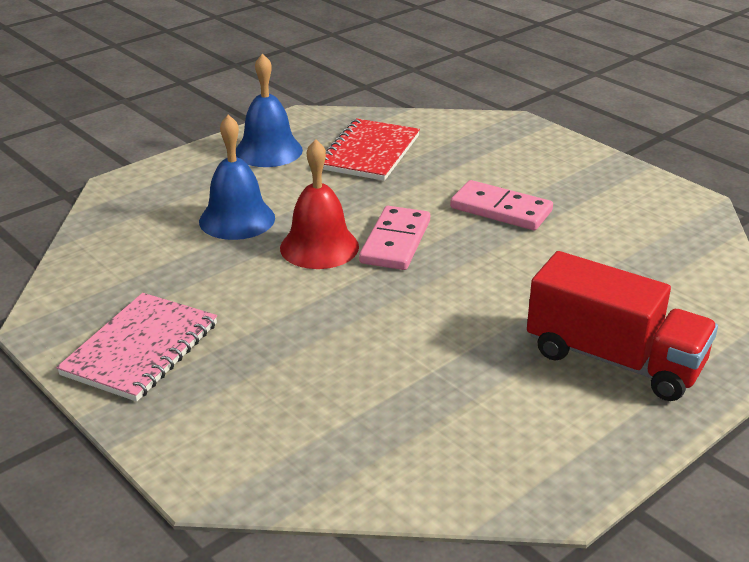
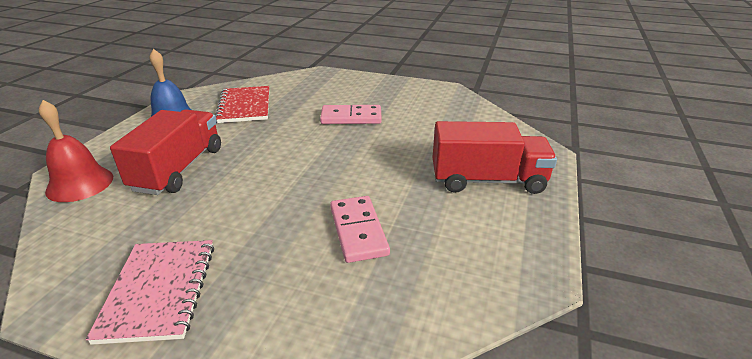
camera: 30 degrees left, 0 degrees up
(237, 219) = (179, 169): blue bell -> red truck
(319, 247) = (253, 170): red bell -> red bell (80, 184)
(395, 242) = (303, 152): pink domino -> pink domino (358, 231)

